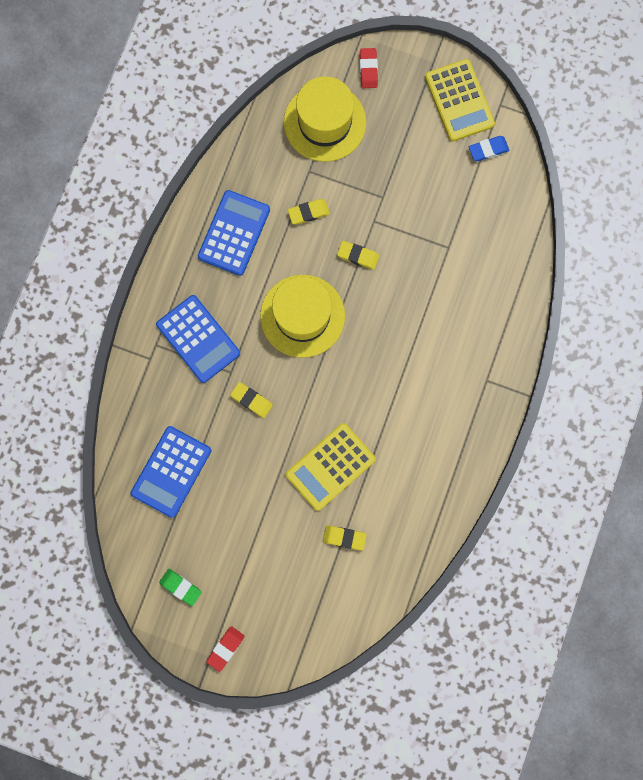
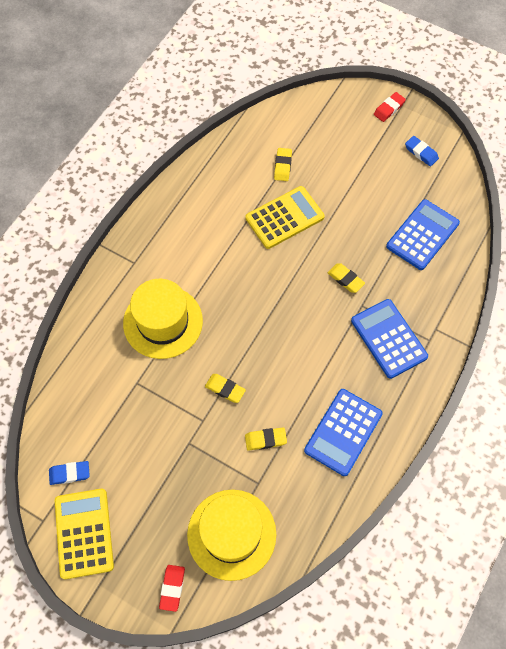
camera: 170 degrees left, 15 degrees down
(180, 587) = (421, 153): green eraser -> blue eraser
(302, 316) = (288, 343): yellow hat -> yellow hat (163, 322)
(344, 537) = (282, 166): yellow eraser -> yellow eraser turned 75 degrees clockwise

